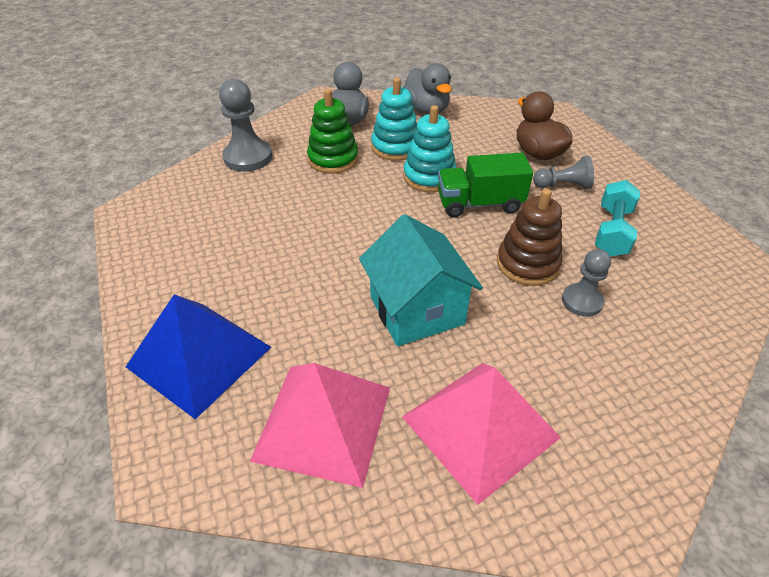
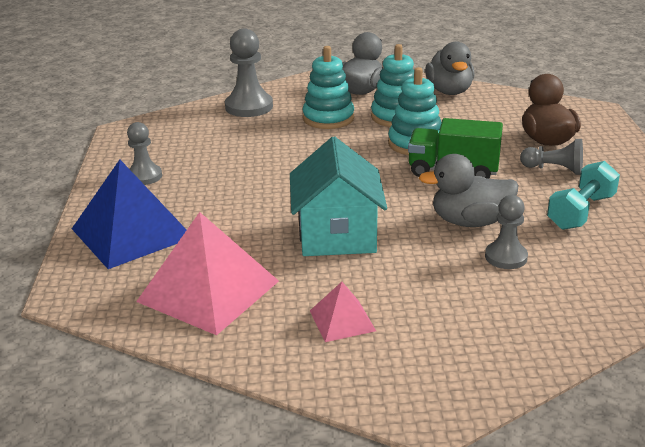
camera: 20 degrees right, 15 degrees down
(178, 271) = (144, 176): none -> grey pawn
(333, 159) = (328, 118): green stacking toy -> turquoise stacking toy
(480, 427) = (342, 320): pink pyramid -> pink pyramid, size x0.49
(527, 264) = (470, 222): brown stacking toy -> grey duck

